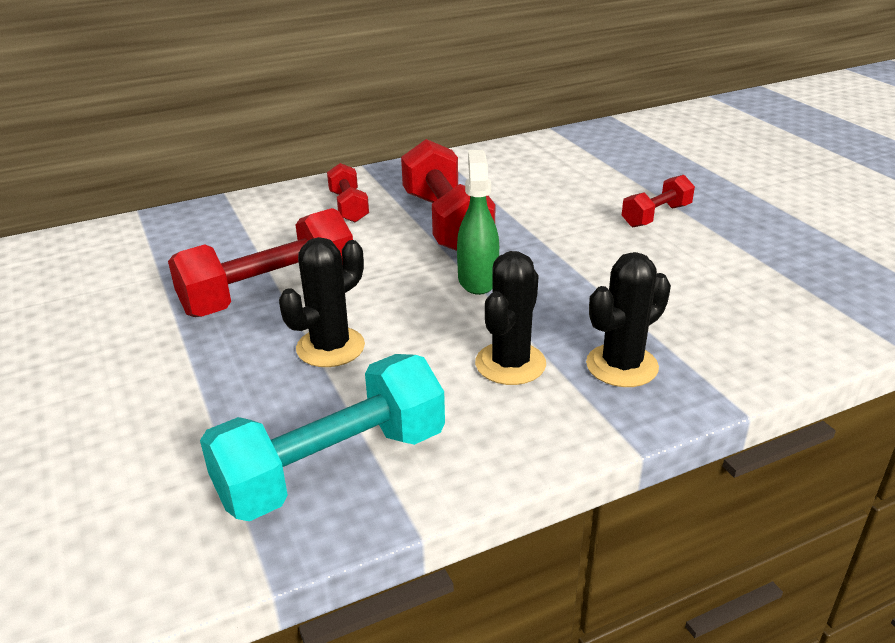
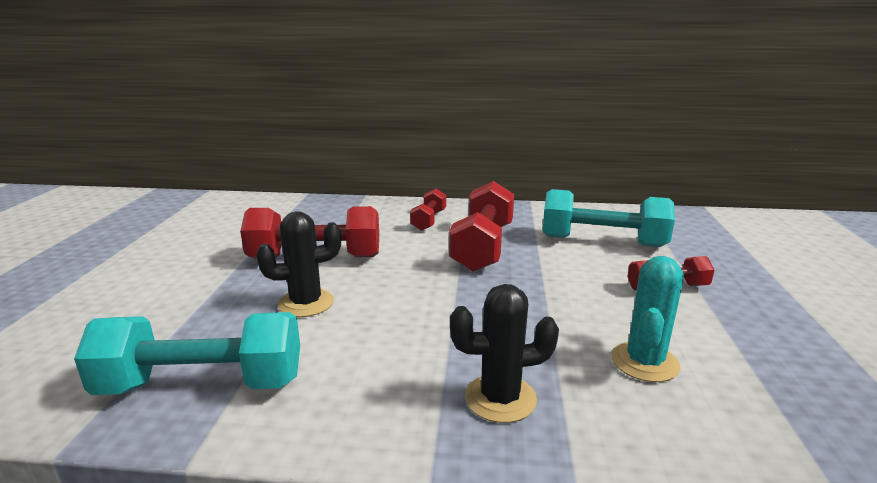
camera: 30 degrees right, 10 degrees down
(477, 279) = (459, 291): green spray bottle -> none
(510, 364) = (410, 360): black cactus -> none
(557, 182) = (602, 241): none -> turquoise dumbbell
(699, 292) = (644, 362): none -> turquoise cactus

